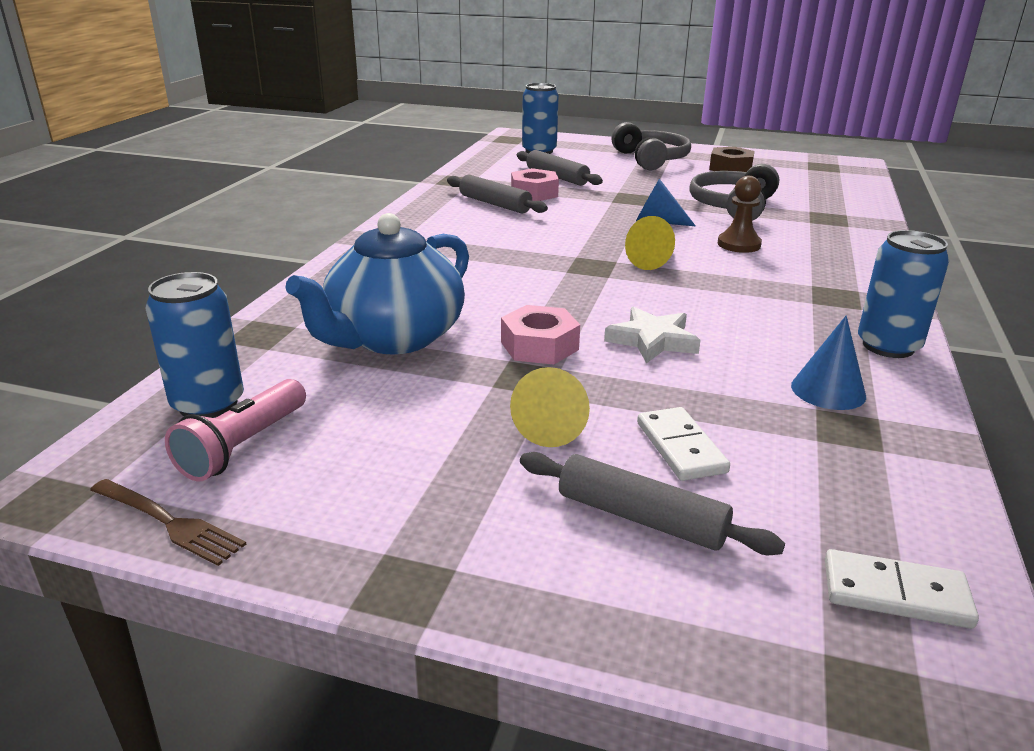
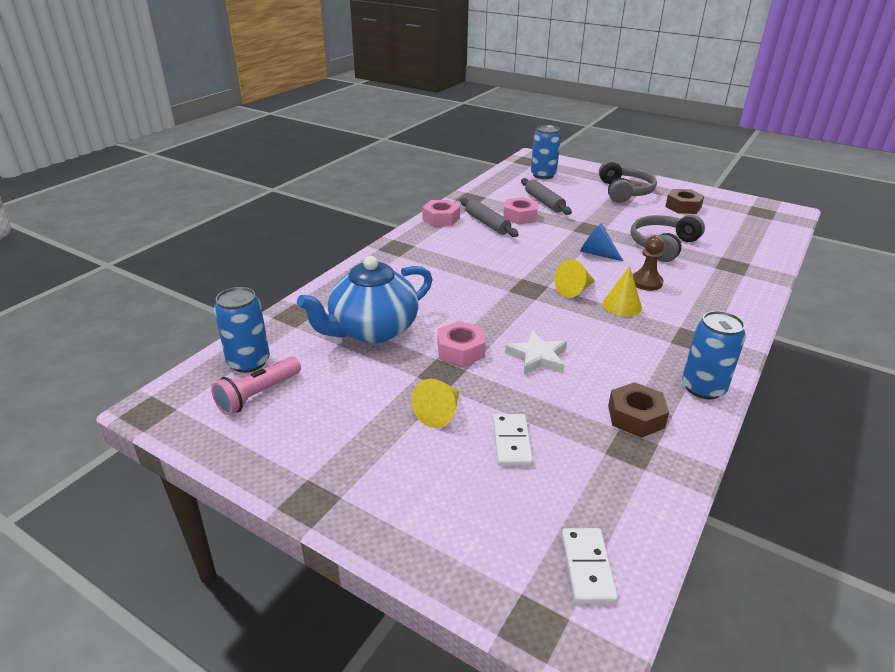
camera: 15 degrees right, 5 degrees up
(168, 522) = (204, 437): brown fork -> none
(428, 204) = (441, 218): none -> pink nut
(641, 517) = (461, 486): grey rolling pin -> none
(725, 271) = (621, 305): none -> yellow cone
(828, 390) = (636, 417): blue cone -> brown nut
(895, 593) = (587, 567): white domino -> white domino turned 60 degrees clockwise

